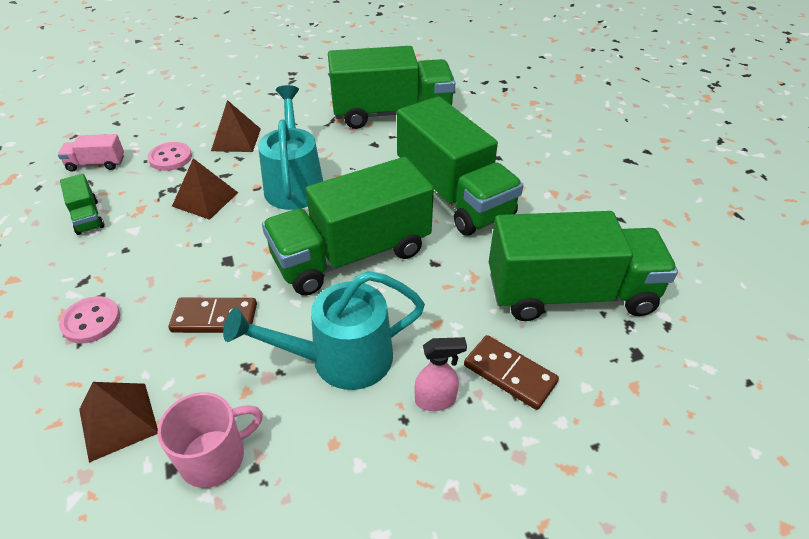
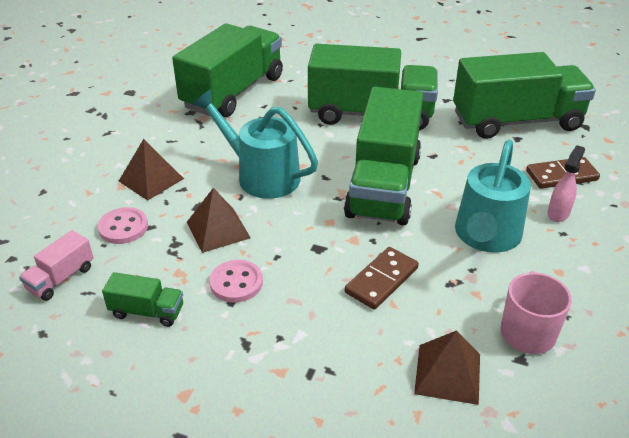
camera: 50 degrees left, 5 degrees down
(91, 321) = (310, 354): pink button -> pink button (236, 283)
(570, 294) = (516, 121): green truck -> green truck turned 45 degrees clockwise

